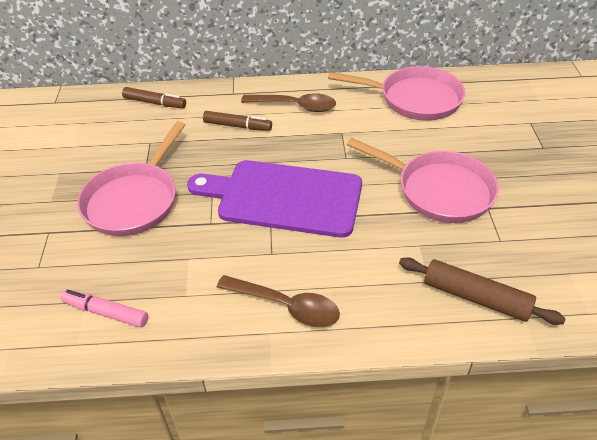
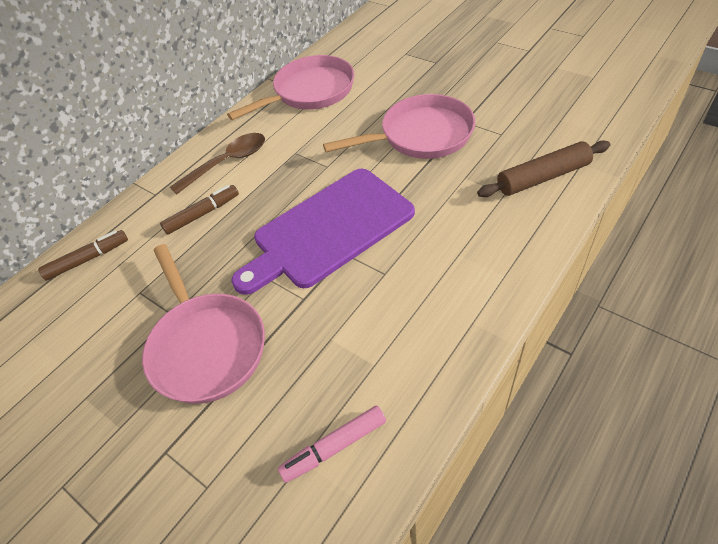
camera: 45 degrees left, 5 degrees up
(286, 306) = (453, 295): brown spoon -> none

